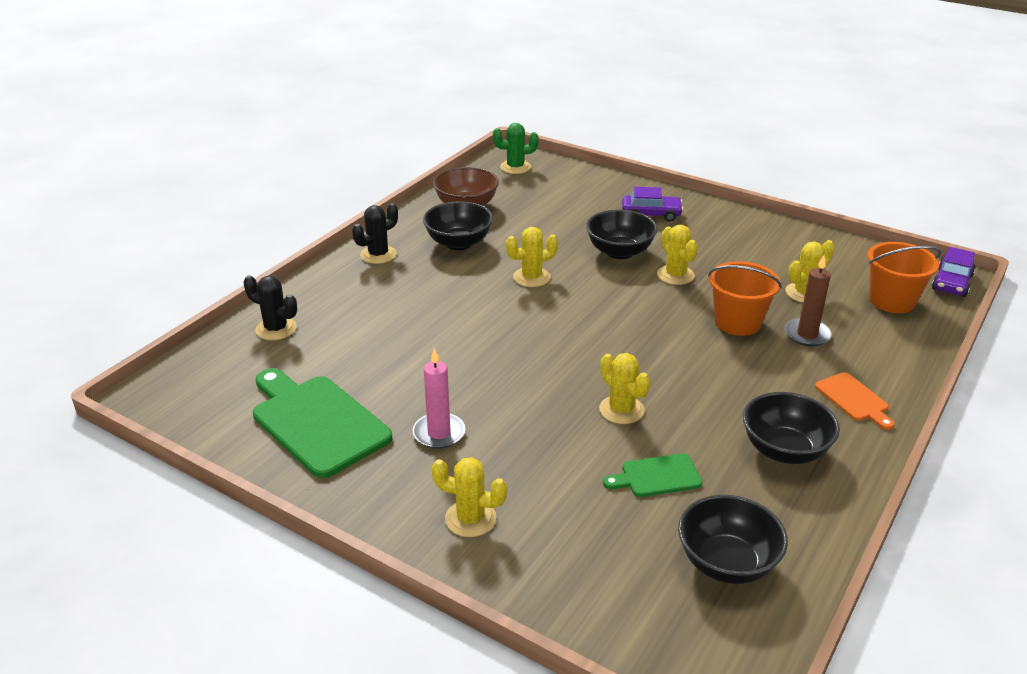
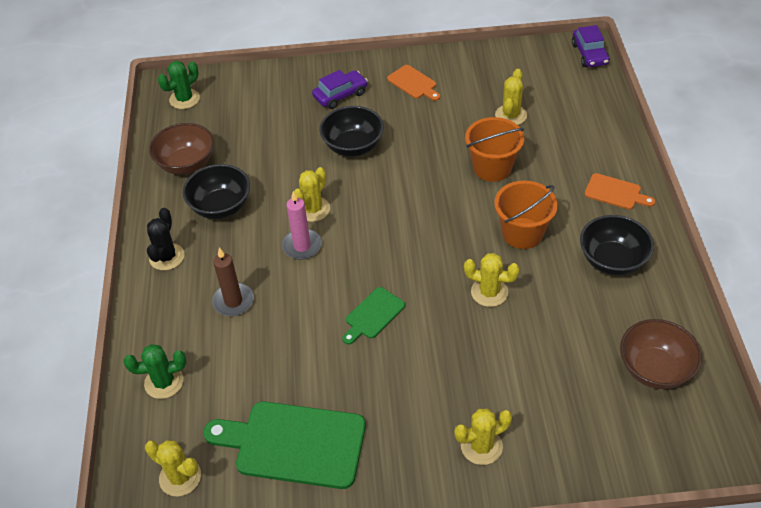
camera: 35 degrees left, 15 degrees up
(276, 329) = (164, 382): black cactus -> green cactus
(439, 433) = (391, 393): pink candle -> pink candle (302, 246)
(657, 476) = (559, 332): green cutting board -> green cutting board (373, 315)
(675, 275) = (413, 147): yellow cactus -> yellow cactus (180, 477)
(727, 563) = (654, 369): black bowl -> brown bowl
(731, 233) = (413, 83): none -> orange cutting board
(807, 334) = (543, 153): brown candle -> brown candle (233, 301)
(892, 300) = (568, 91): orange bucket -> orange bucket (522, 233)

